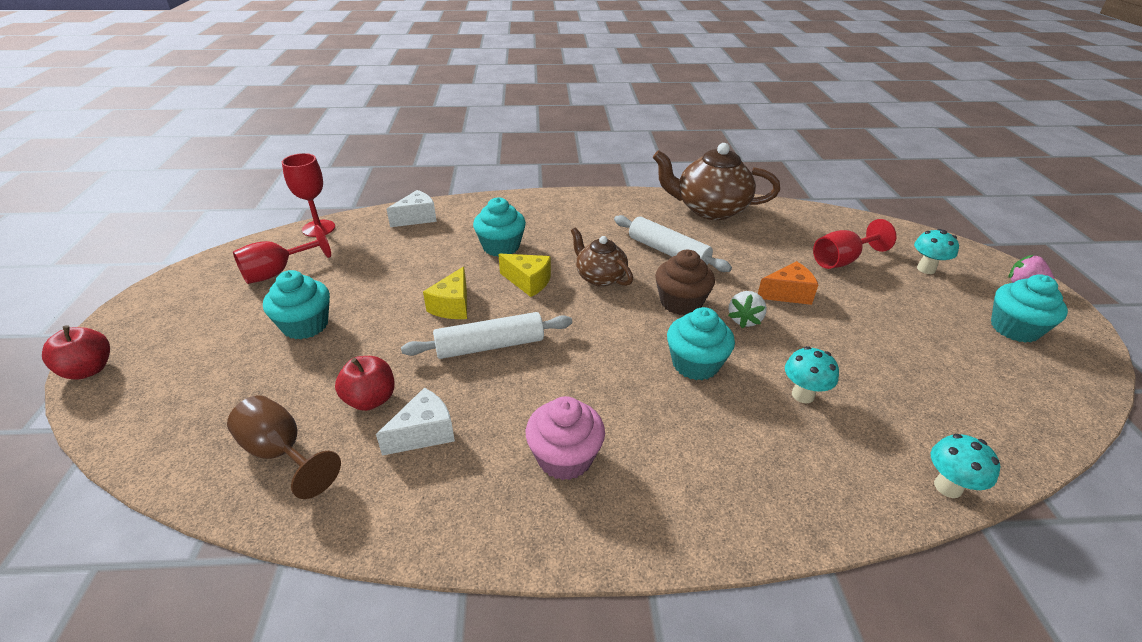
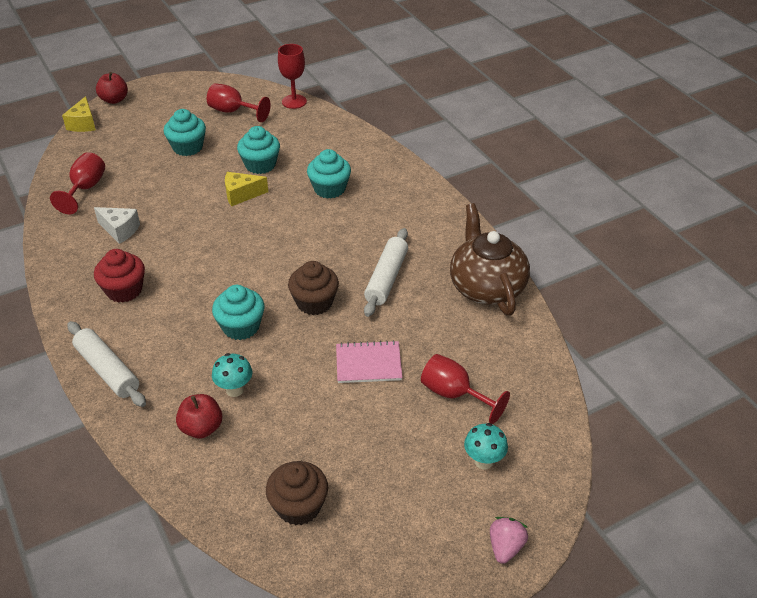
camera: 65 degrees right, 5 degrees up
(281, 453) = (85, 189): brown goblet -> red goblet
(370, 399) = (137, 200): red apple -> red apple (201, 428)
(417, 218) = (340, 135): white cheese -> none
(490, 345) = (209, 226): white rolling pin -> white rolling pin (108, 370)
(528, 282) = (291, 218): yellow cheese -> yellow cheese (83, 124)
(565, 457) = (124, 290): pink cupcake -> red cupcake
(600, 277) = (321, 251): brown teapot -> none
(744, 320) = (312, 343): white strawberry -> none
(787, 294) = (368, 364): orange cheese -> pink notebook
(948, 487) = (172, 477): turquoise mushroom -> none
(989, 390) = (298, 506): none -> brown cupcake
(1014, 328) = (410, 532): turquoise cupcake -> turquoise cupcake (260, 165)

